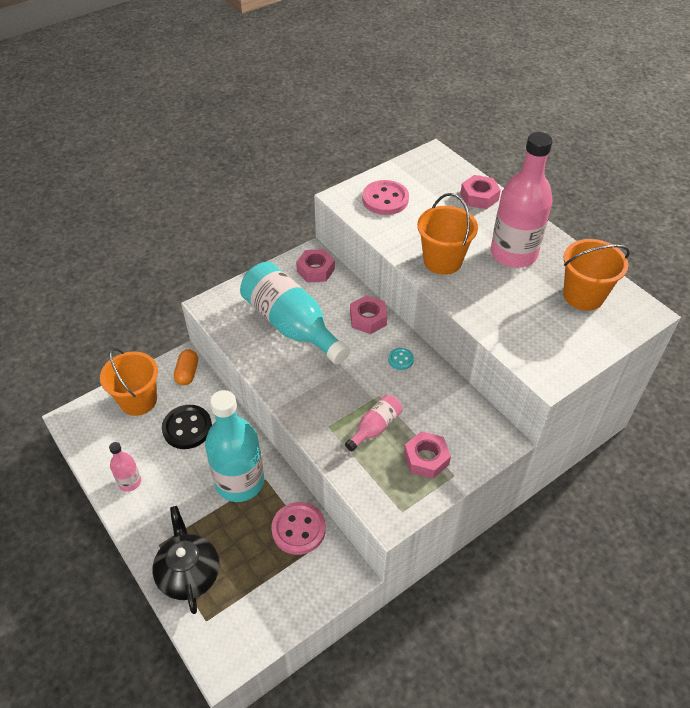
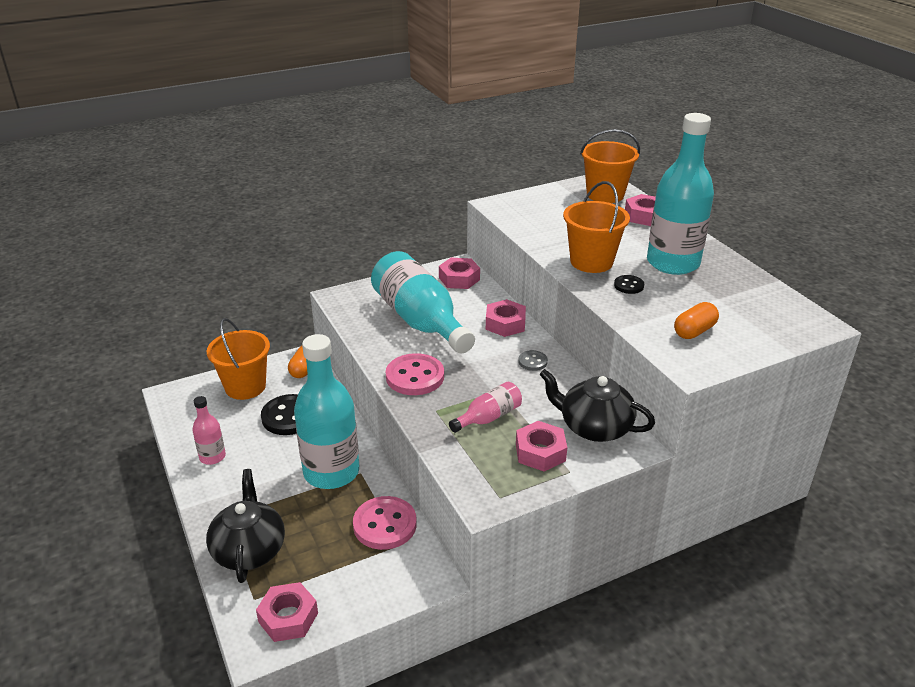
camera: 10 degrees right, 15 degrees down
(239, 634) = (288, 617): none -> pink nut
(385, 199) = (541, 210): pink button -> pink button (415, 377)
(400, 359) = (532, 362): turquoise button -> grey button
(466, 425) = (594, 427): none -> black teapot
(480, 286) = (628, 285): none -> black button
(513, 254) = (673, 263): pink bottle -> turquoise bottle
(545, 334) = (694, 331): none -> orange capsule
(583, 295) = (746, 304): orange bucket -> orange bucket (605, 195)

